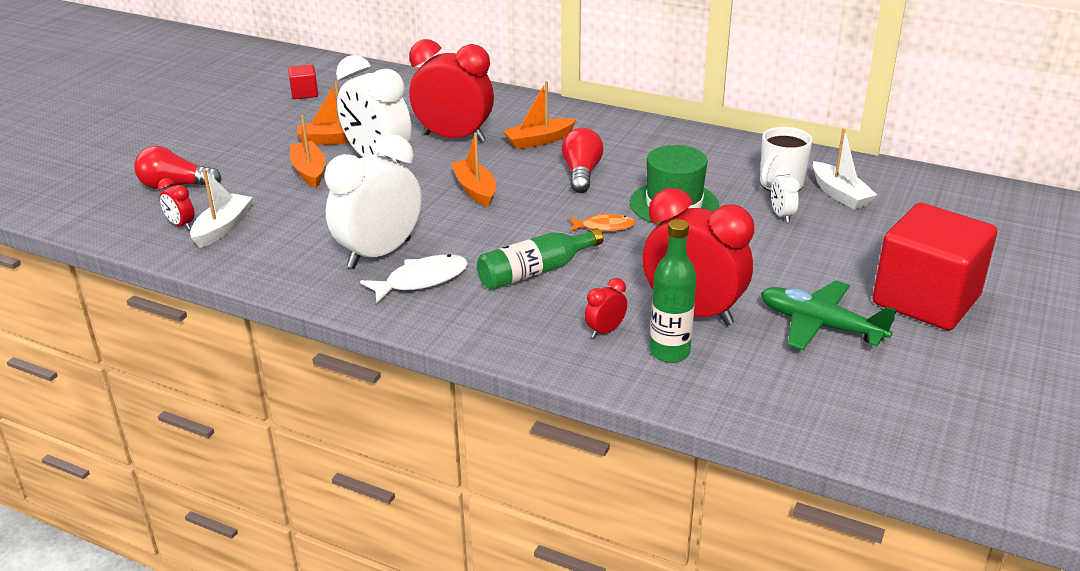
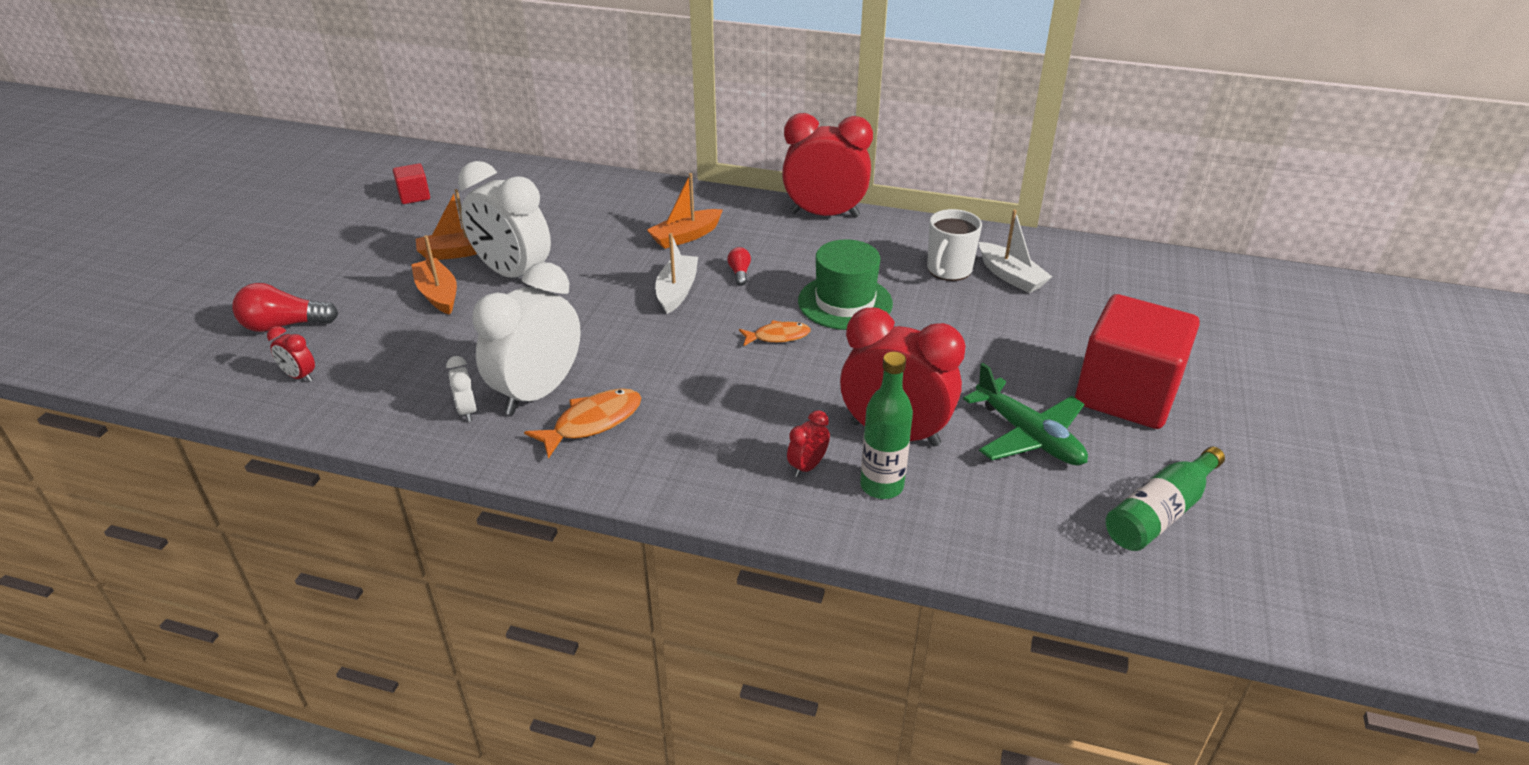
camera: 10 degrees left, 5 degrees up
(222, 228) = (350, 376): white boat -> white boat (677, 291)
(421, 280) = (592, 422): white fish -> orange fish
(454, 138) = (592, 239): red clock -> red clock (824, 214)
(475, 190) = (629, 303): orange boat -> none
(535, 272) = (716, 399): green bottle -> green bottle (1159, 513)
(581, 173) = (739, 273): red light bulb -> red light bulb, size x0.53
(782, 216) = (958, 307): white clock -> white clock (467, 411)
(820, 325) = (1028, 436): green plane -> green plane turned 150 degrees counterclockwise

